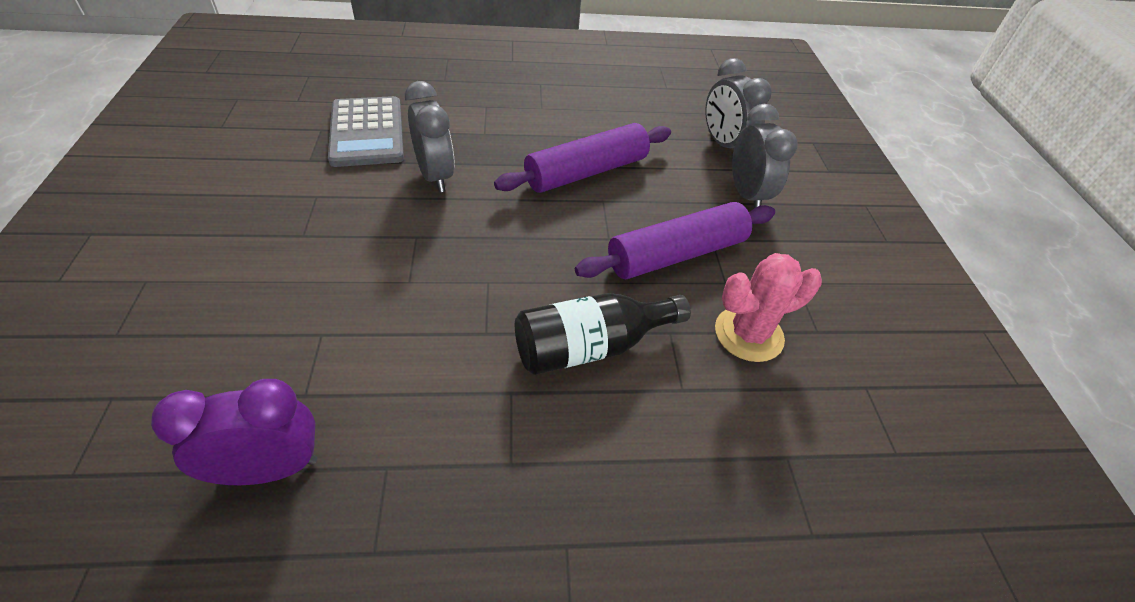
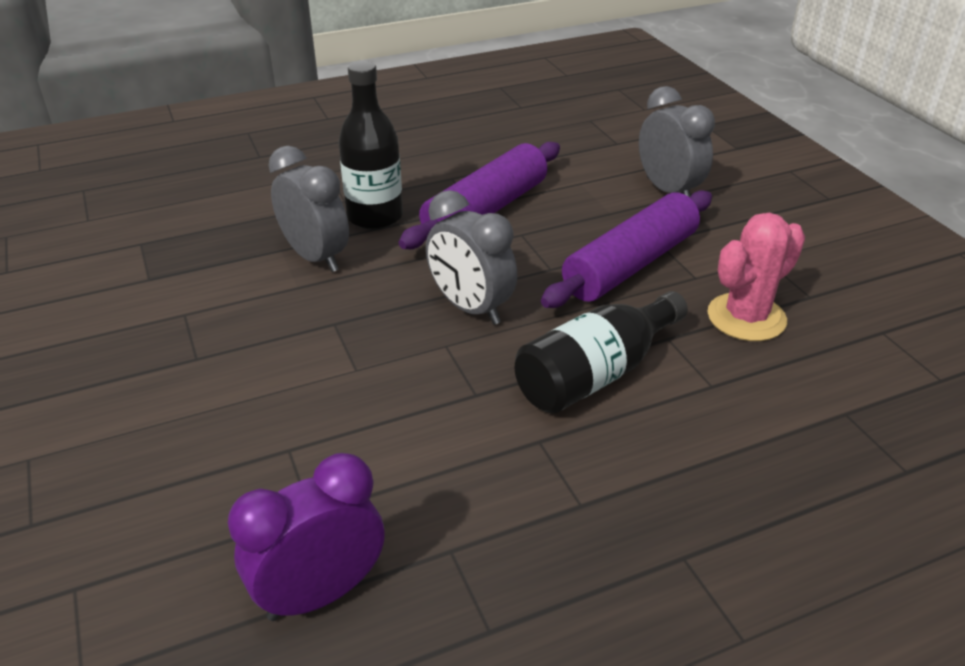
camera: 15 degrees left, 10 degrees down
(367, 132) = (201, 232): grey calculator -> none
(498, 154) = (375, 217): none -> black bottle
(723, 144) = (616, 148): grey clock -> grey clock (471, 308)

